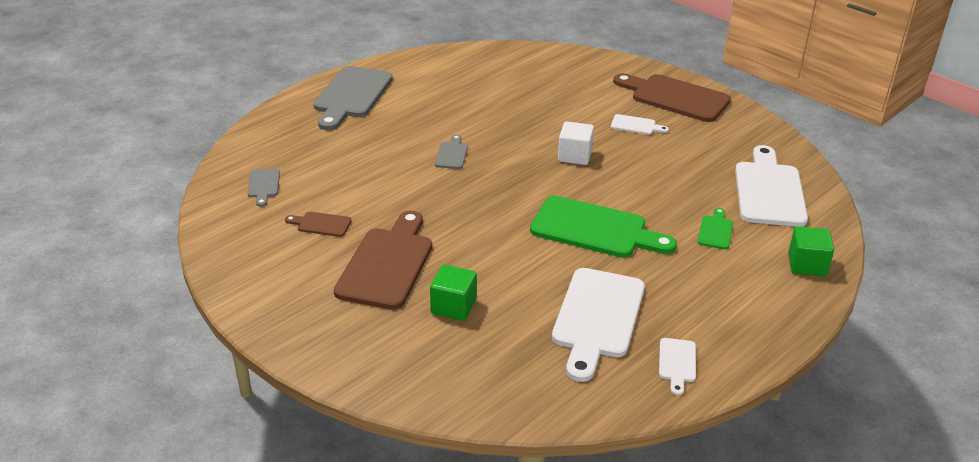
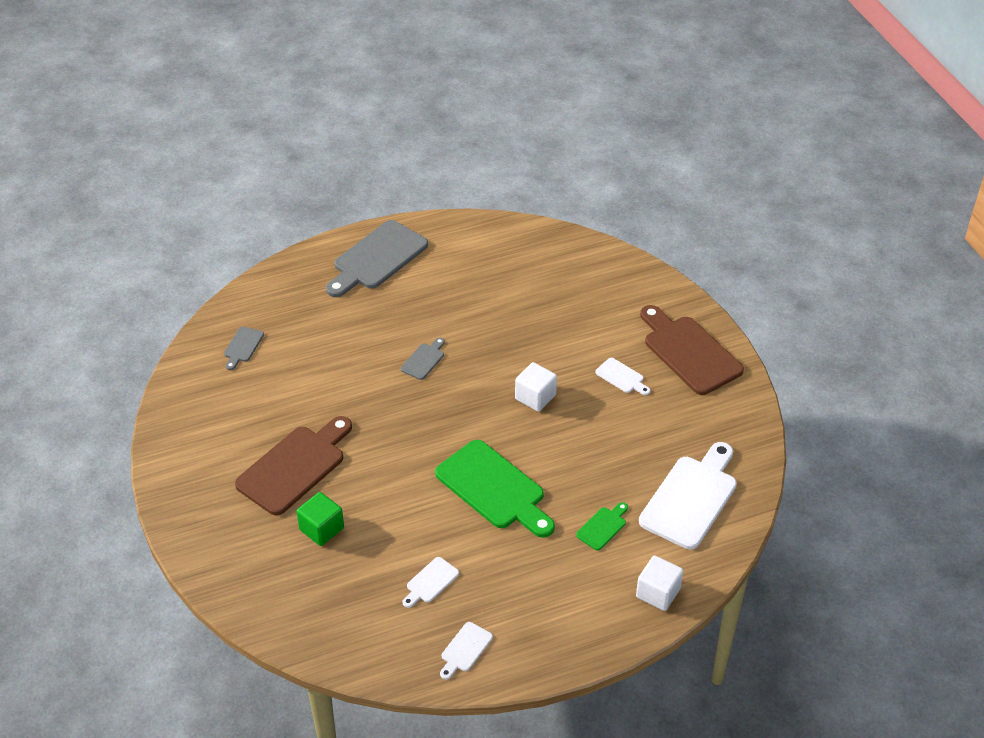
camera: 25 degrees right, 10 degrees up
(321, 224) = (266, 406): brown cutting board -> none
(597, 318) = (430, 582): white cutting board -> white cutting board, size x0.46
(807, 265) = (658, 593): green cube -> white cube

